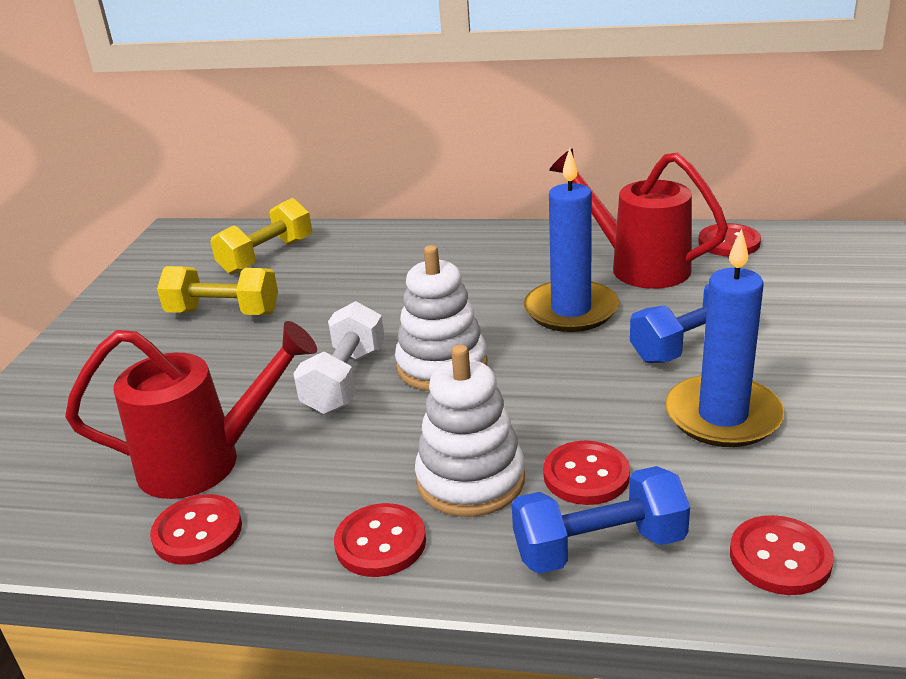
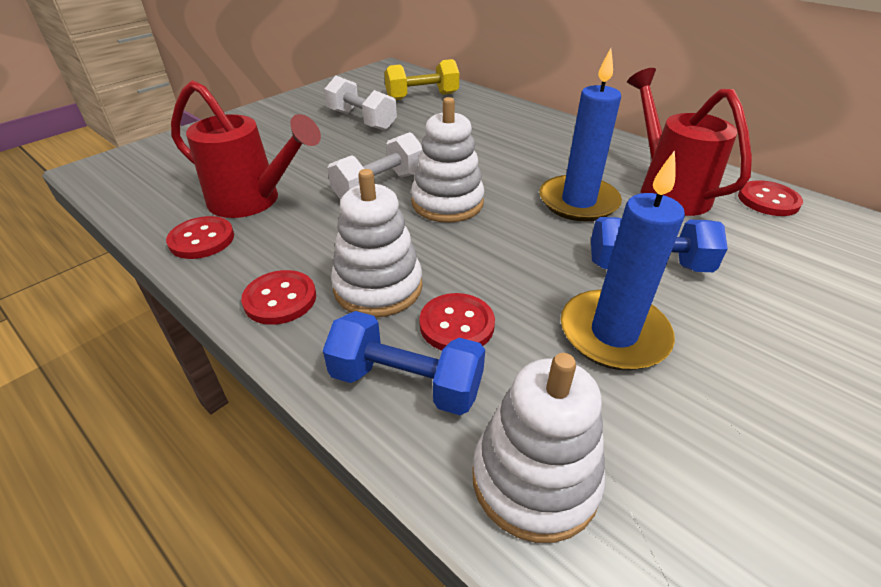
camera: 30 degrees right, 10 degrees up
(223, 313) = (361, 120): yellow dumbbell -> white dumbbell
(780, 558) = (535, 479): red button -> white stacking toy

